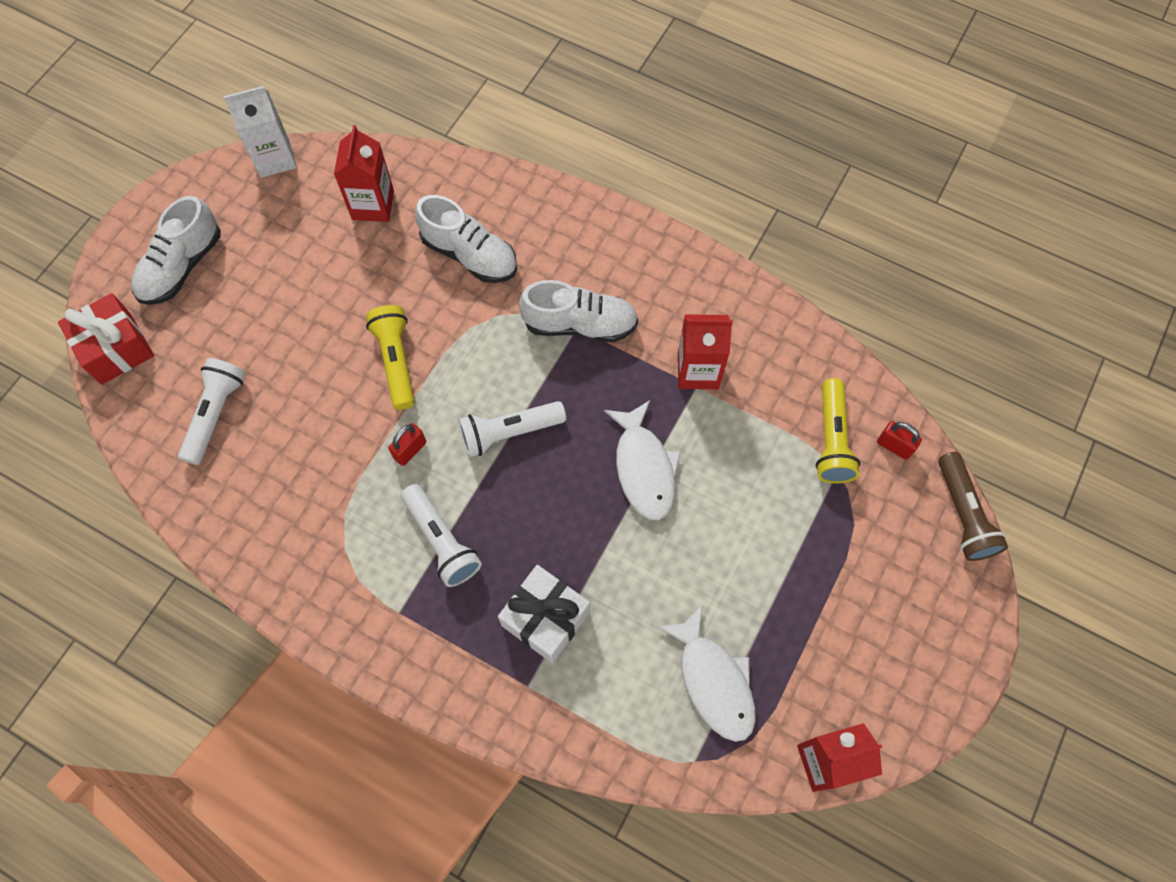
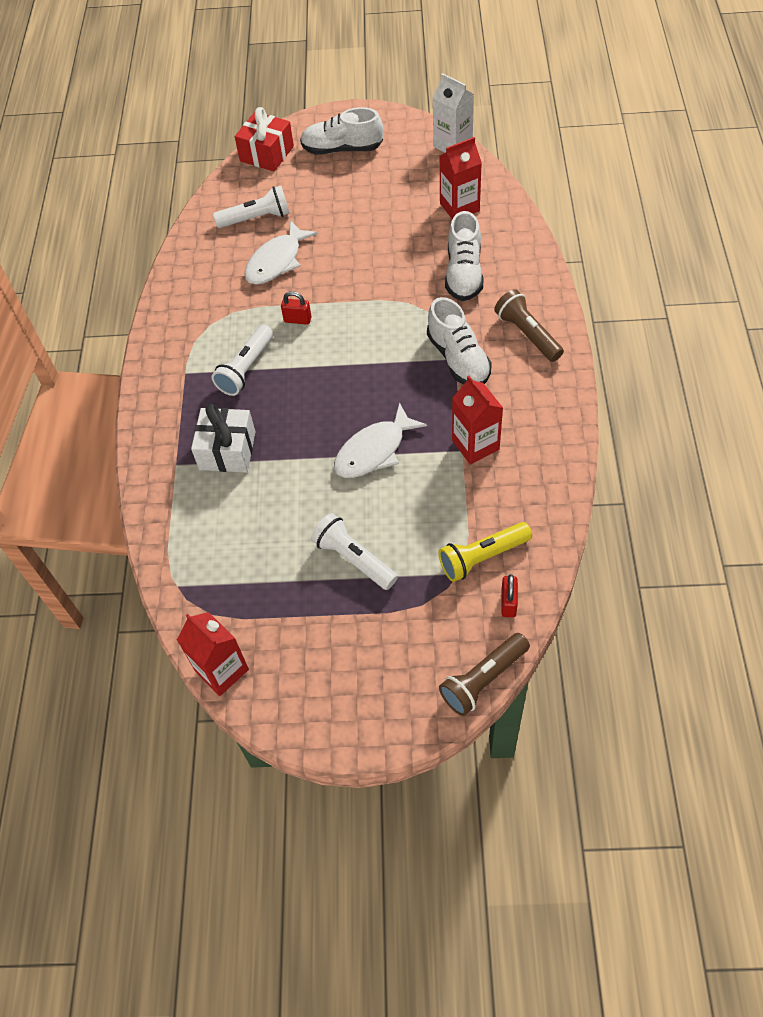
camera: 65 degrees right, 10 degrees down
(396, 361) = (355, 279): yellow flashlight -> none
(509, 432) = (347, 363): white flashlight -> white flashlight (354, 558)
(592, 246) = (527, 334): none -> brown flashlight
(714, 681) = (241, 570): white fish -> white fish (277, 261)

